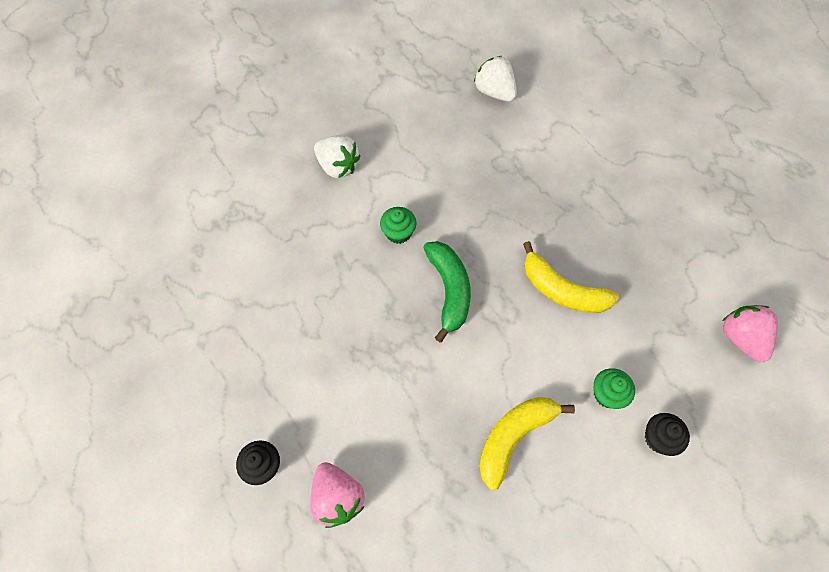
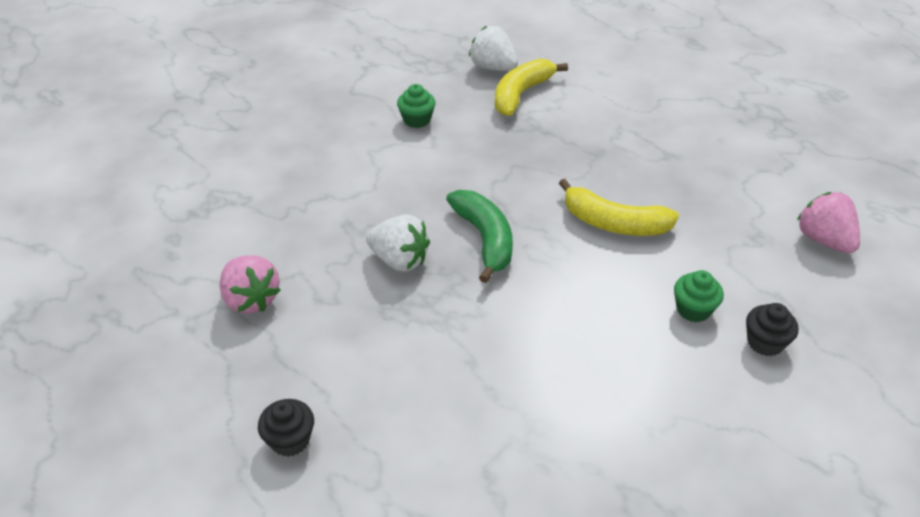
camera: 10 degrees left, 20 degrees down
(337, 497) = (393, 458): pink strawberry -> pink strawberry (251, 299)
(338, 166) = (330, 146): white strawberry -> white strawberry (399, 260)
(398, 233) = (413, 195): green cupcake -> green cupcake (417, 120)
(514, 437) = (597, 366): yellow banana -> yellow banana (521, 94)

